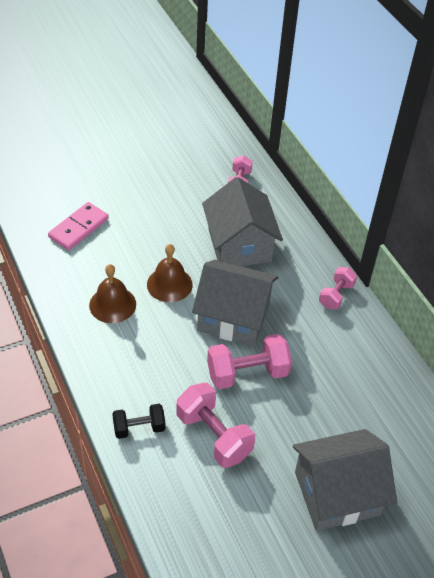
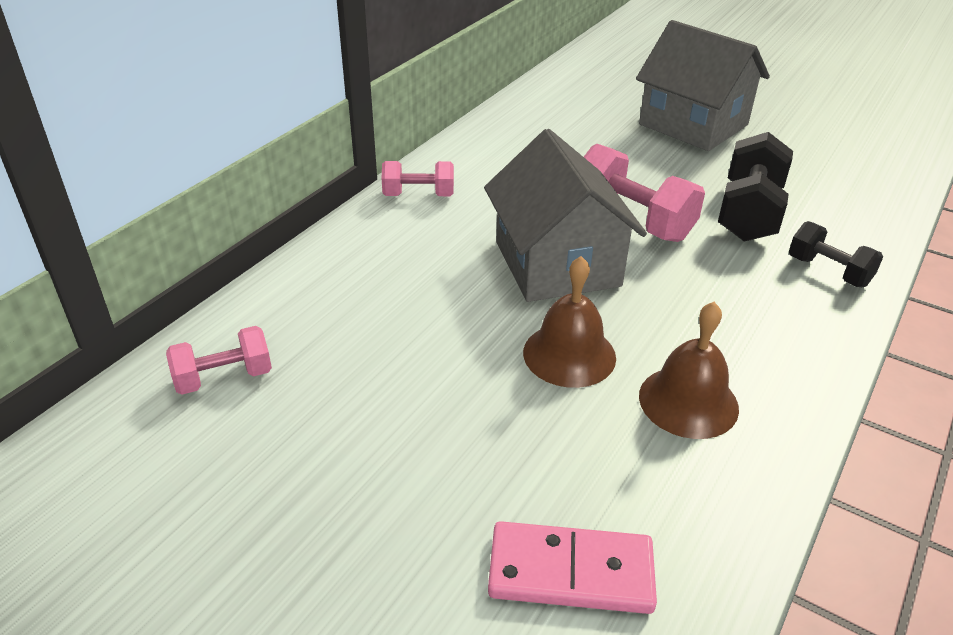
camera: 120 degrees left, 10 degrees down
(214, 436) = (748, 213): pink dumbbell -> black dumbbell
(239, 245) = (400, 313): grey house -> none

